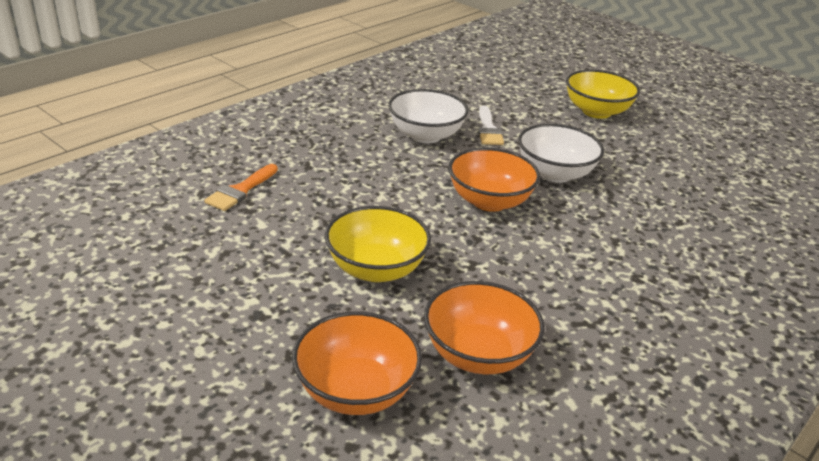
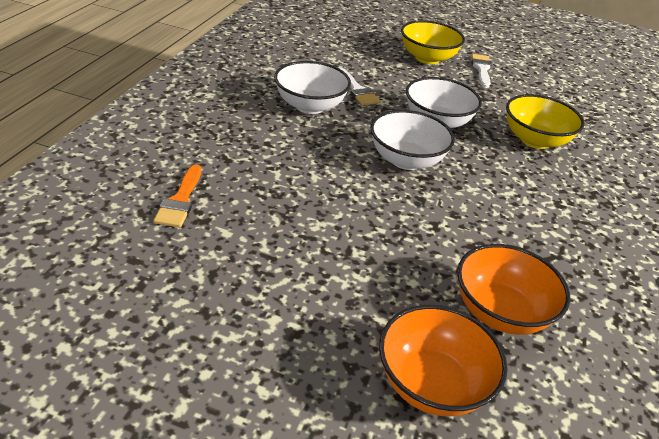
camera: 25 degrees left, 5 degrees up
(376, 269) = (362, 252): yellow bowl -> yellow bowl (535, 140)
(489, 201) = (406, 160): orange bowl -> white bowl
(655, 132) = (481, 69): none -> white brush

